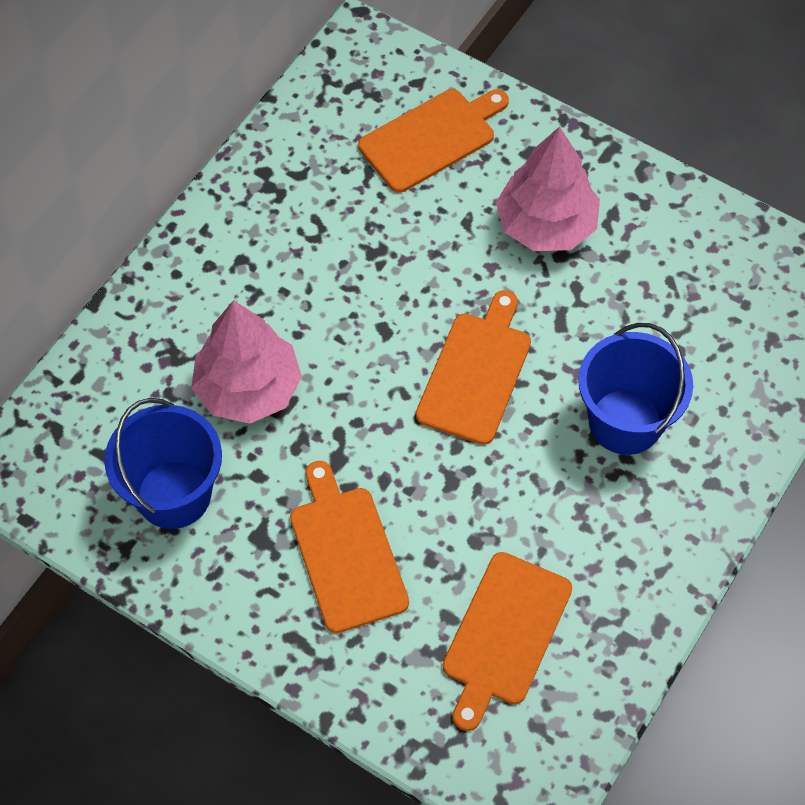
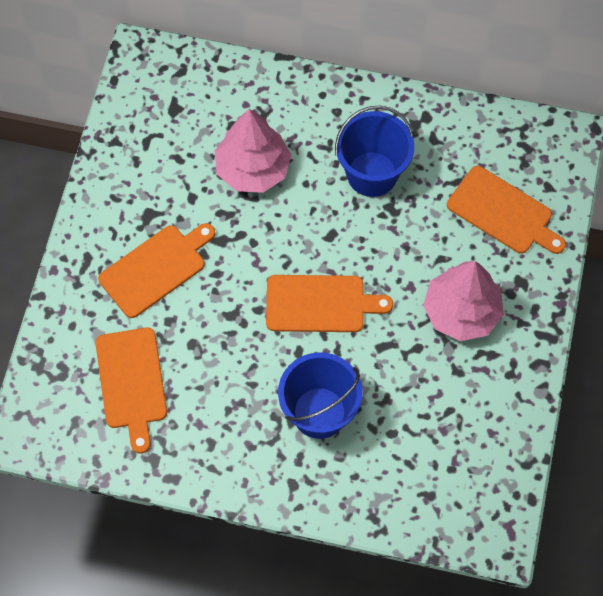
camera: 70 degrees right, 5 degrees up
(174, 494) = (160, 154): blue bucket -> blue bucket (372, 174)
(504, 634) = (132, 382): orange cutting board -> orange cutting board turned 105 degrees counterclockwise

